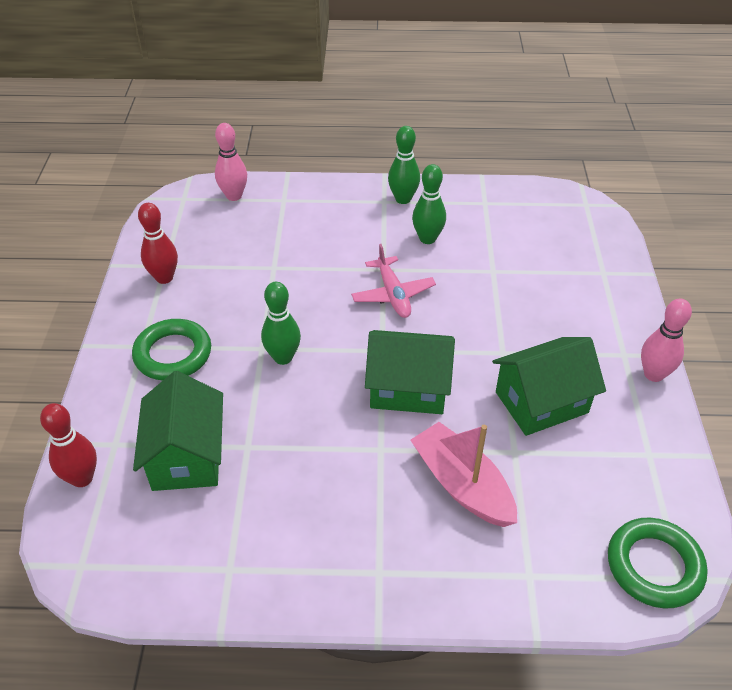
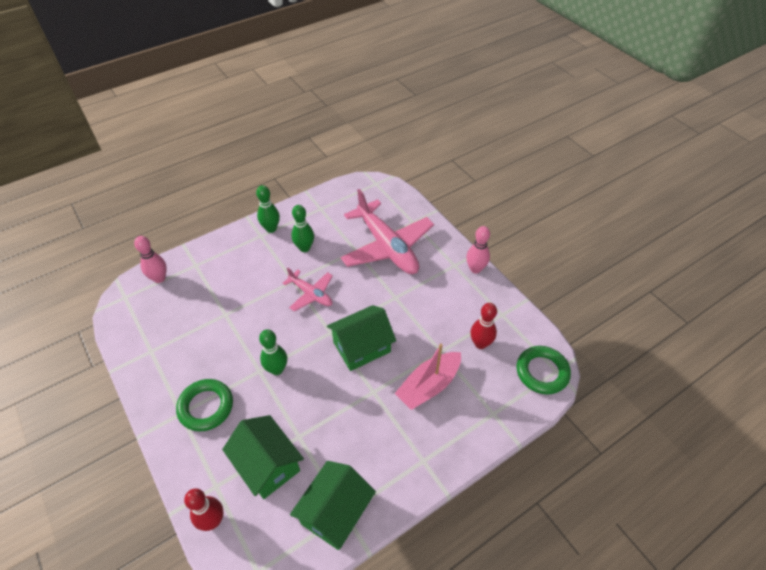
camera: 35 degrees left, 5 degrees up
(164, 278) = (157, 359): red bowling pin -> red bowling pin (480, 343)
(462, 485) = (429, 386): pink boat -> pink boat turned 60 degrees counterclockwise
(540, 286) = (387, 246): none -> pink plane
(541, 402) = (434, 315): green house -> green house (335, 512)

